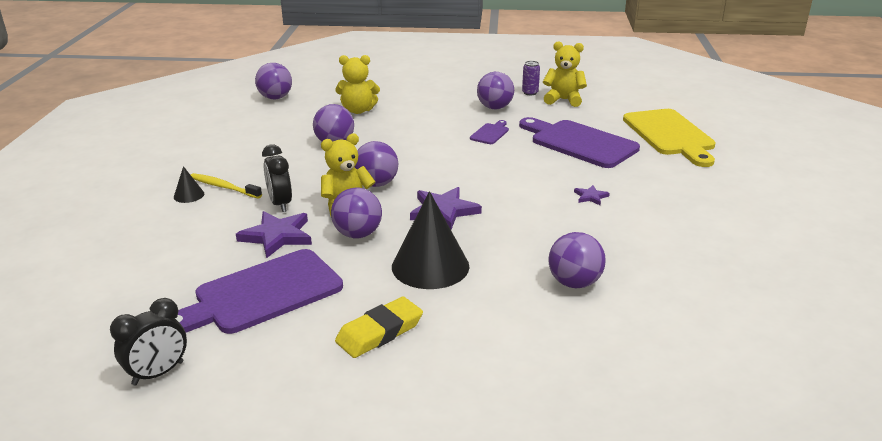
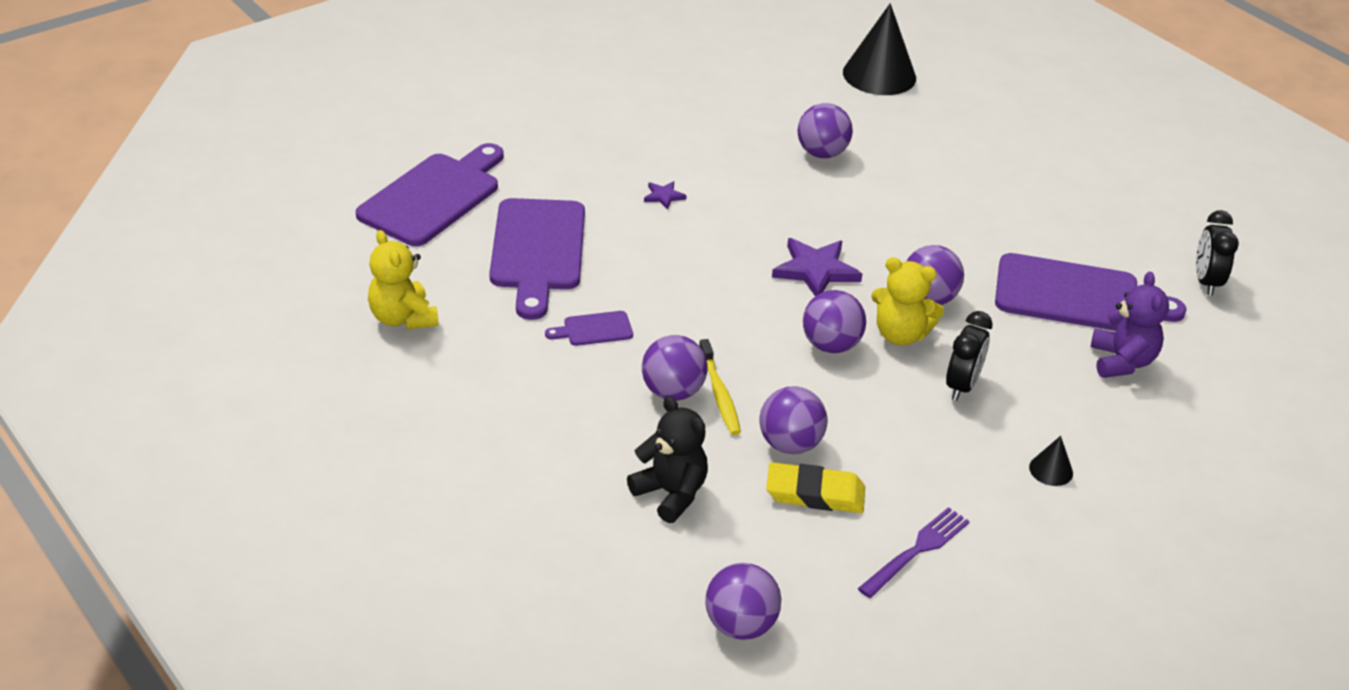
camera: 135 degrees left, 10 degrees up
(158, 373) = (1206, 282): black clock -> black clock turned 90 degrees counterclockwise
(188, 269) = (1122, 361): none -> purple teddy bear
(223, 187) = (1000, 456): yellow toothbrush -> yellow toothbrush (719, 394)
(229, 141) = (916, 551): none -> purple fork
(277, 236) = (1006, 346): purple star -> none
(358, 110) = (671, 493): yellow teddy bear -> black teddy bear
(379, 332) = (1014, 212): yellow eraser -> yellow eraser (815, 493)
(430, 266) = (908, 231): black cone -> black cone (879, 75)
(495, 108) = (504, 366): purple ball -> purple ball (672, 392)
(530, 93) = (407, 360): purple can -> none
(670, 135) = (434, 197): yellow cutting board -> purple cutting board

